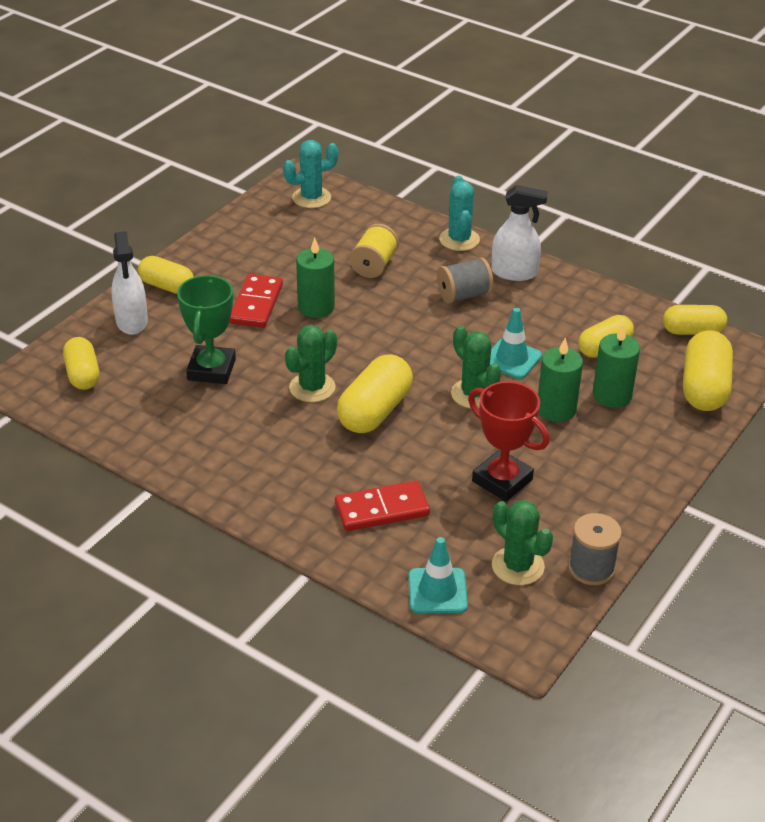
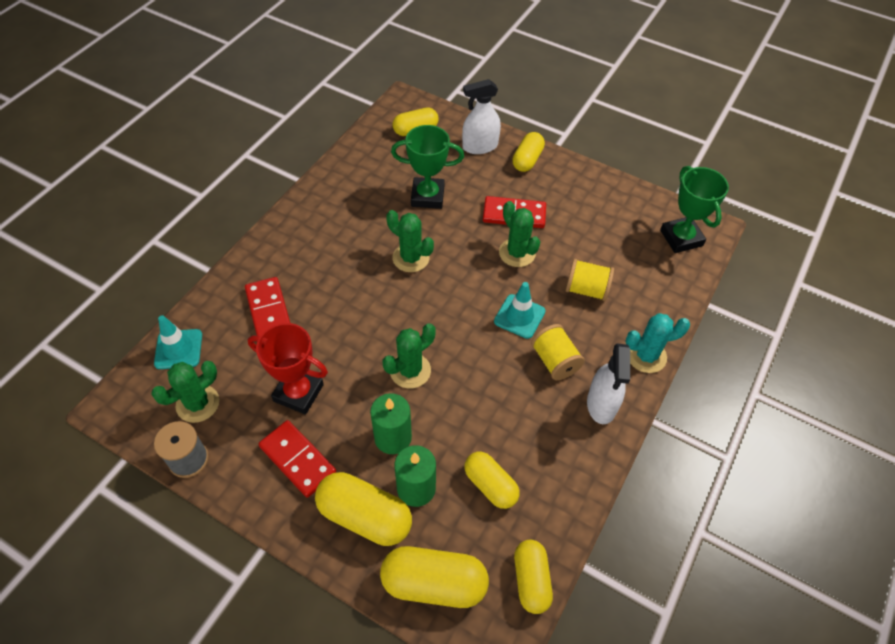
camera: 85 degrees right, 15 degrees up
(311, 198) = (681, 238): turquoise cactus -> green trophy
(316, 307) = (517, 253): green candle -> green cactus
(375, 411) = (383, 300): yellow capsule -> yellow capsule (365, 516)
(464, 295) = (554, 361): grey spool -> yellow spool
(502, 480) = (298, 393): red trophy -> red trophy turned 75 degrees clockwise
(512, 359) = (463, 401): turquoise traffic cone -> turquoise traffic cone (519, 316)
(586, 479) = (297, 460): none -> red domino

